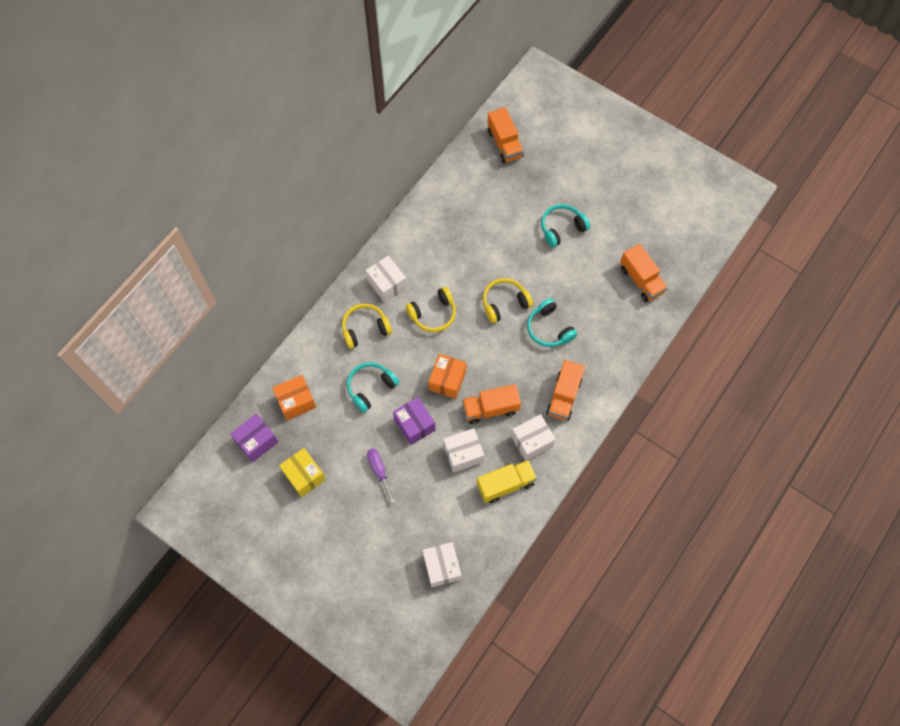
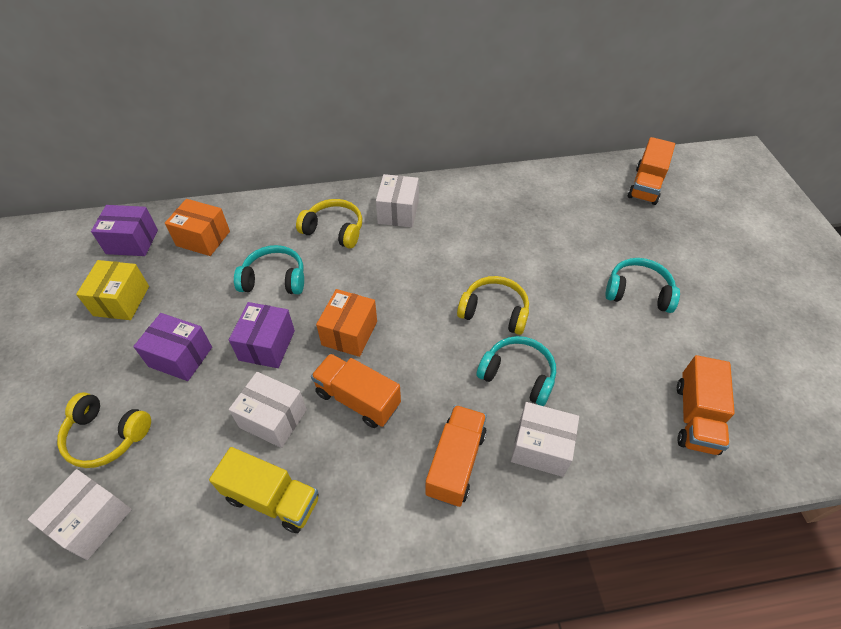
camera: 45 degrees right, 15 degrees down
(379, 471) = (180, 357): purple screwdriver -> purple box
(433, 314) = (410, 265): yellow headphones -> yellow headphones (106, 436)
(447, 380) = (349, 333): orange box -> orange box turned 45 degrees counterclockwise
(532, 441) = (359, 478): white box -> white box (540, 448)
(549, 329) = (518, 375): turquoise headphones -> turquoise headphones turned 105 degrees clockwise
(564, 396) = (455, 463): orange truck -> orange truck turned 135 degrees clockwise

